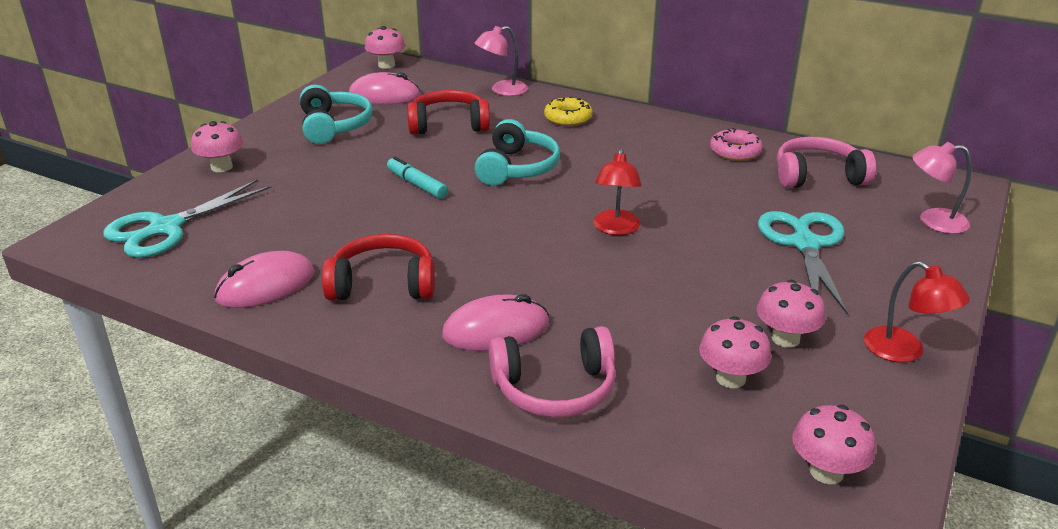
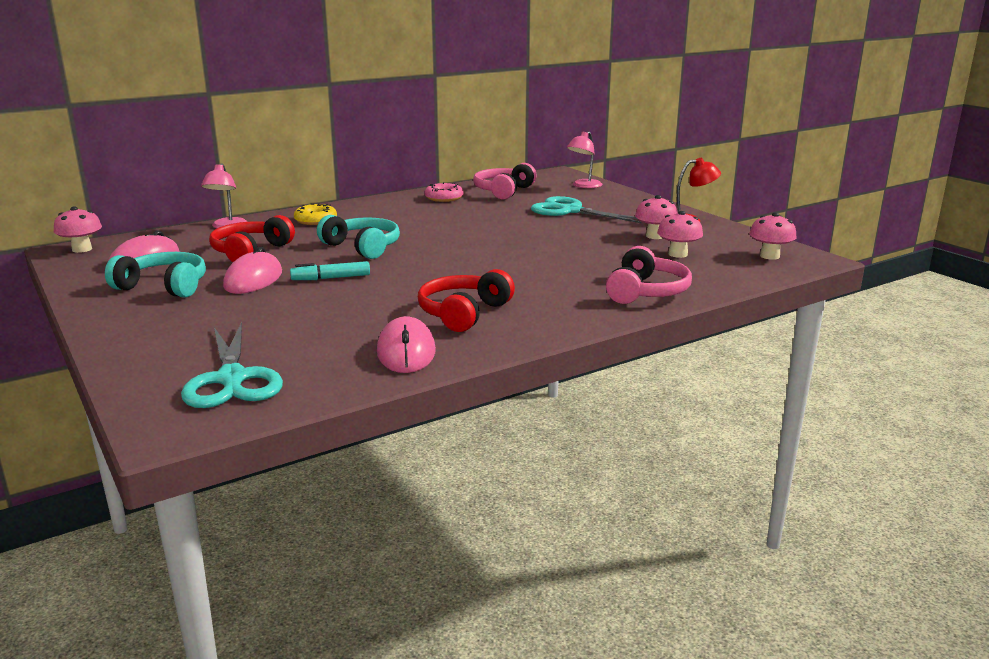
camera: 60 degrees left, 10 degrees down
(221, 167) = (150, 340): pink mushroom -> none
(496, 330) = (566, 293): pink mouse -> pink mouse (253, 279)
(615, 229) = (490, 242): red lamp -> none

